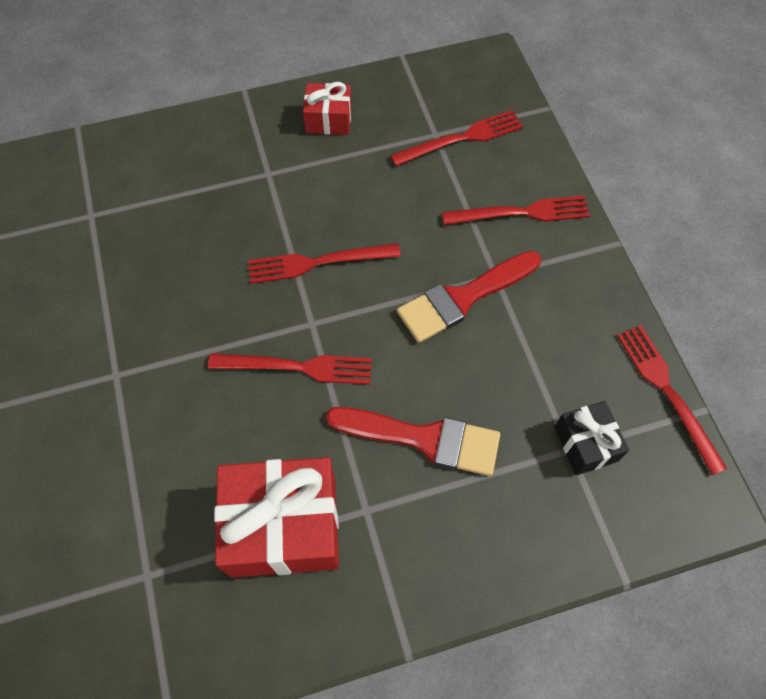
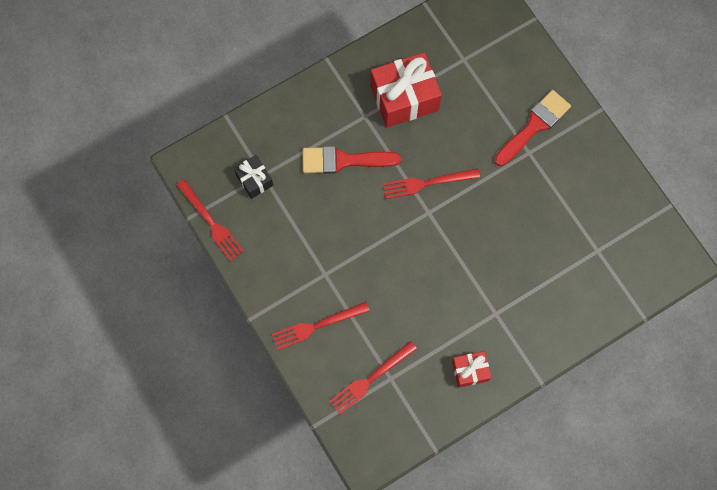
camera: 165 degrees right, 10 degrees up
(317, 262) = (438, 254): red fork -> none
(462, 298) = (341, 252): red brush -> red brush (534, 126)

